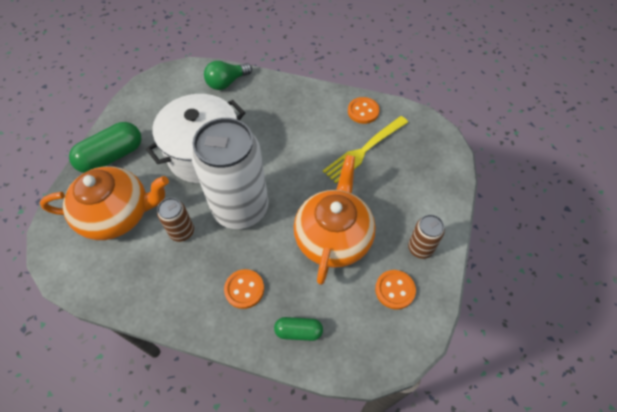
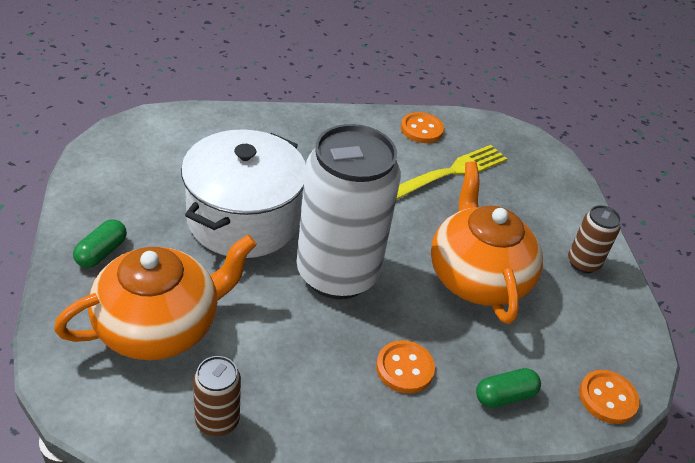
camera: 30 degrees left, 15 degrees down
(112, 156) = (101, 252): green capsule -> green capsule, size x0.55
(182, 232) = (273, 323): brown can -> brown can (217, 421)
(227, 82) = (220, 127): green light bulb -> none
(364, 150) = (451, 172): yellow fork -> yellow fork turned 150 degrees counterclockwise
(395, 290) = (584, 315): orange button -> orange button (607, 398)

